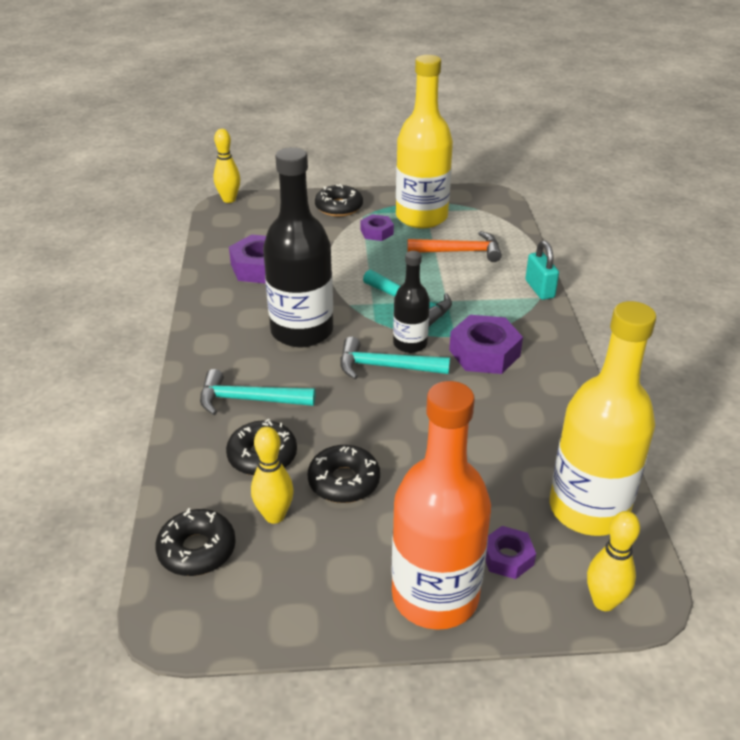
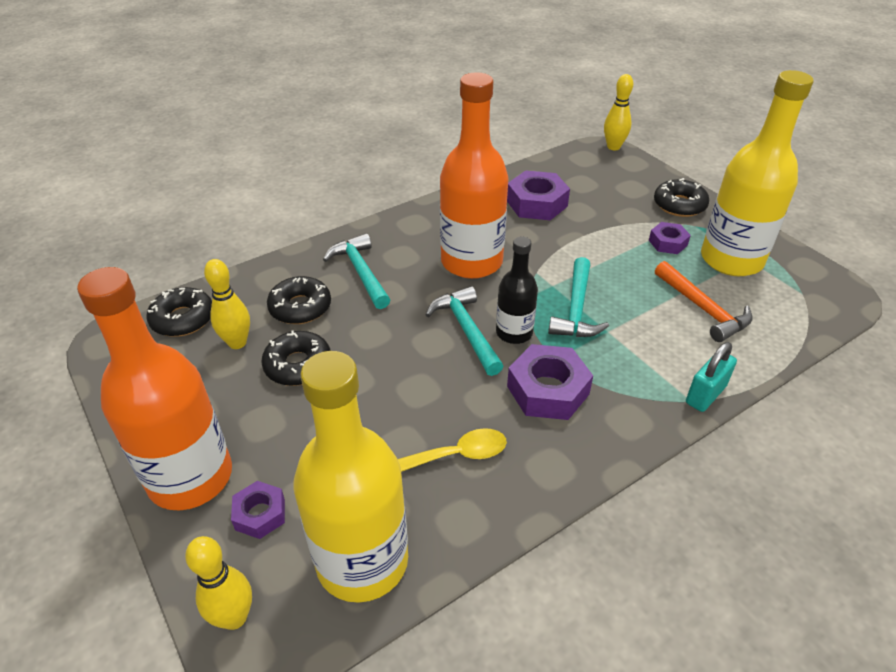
camera: 60 degrees right, 5 degrees up
(302, 331) = (471, 262): black bottle -> orange bottle
(517, 423) = (456, 455): none -> yellow spoon

